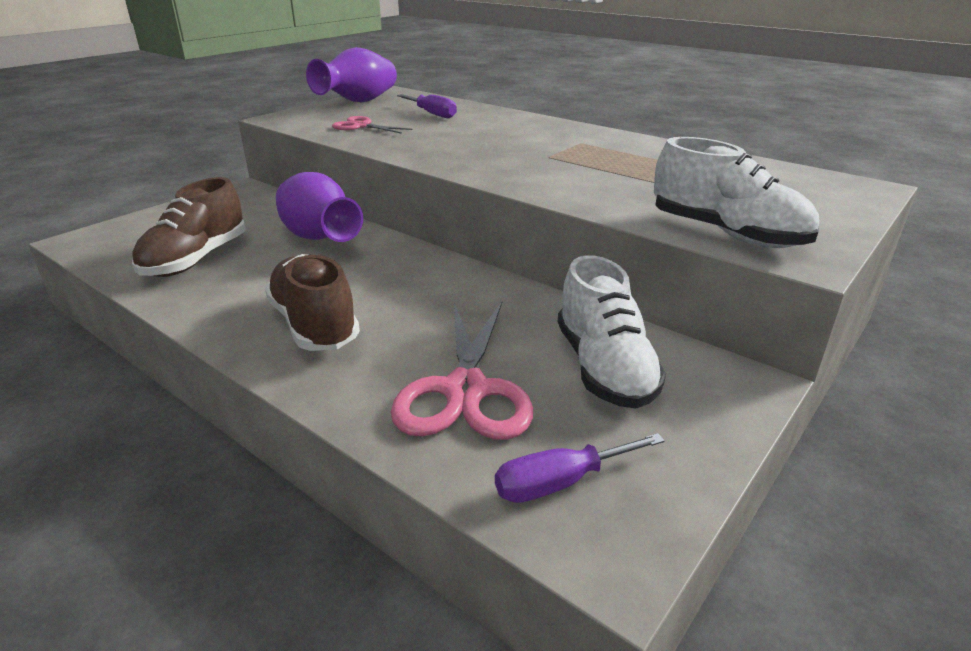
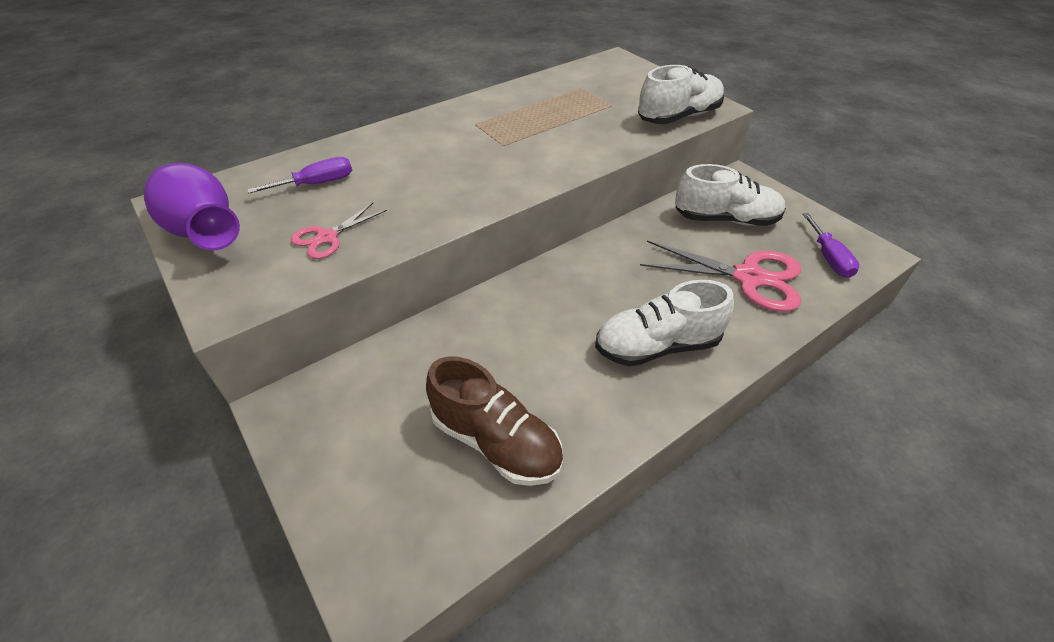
camera: 75 degrees left, 15 degrees up
(314, 325) = (657, 346): brown shoe -> white shoe
(319, 238) = (479, 337): purple vase -> none

